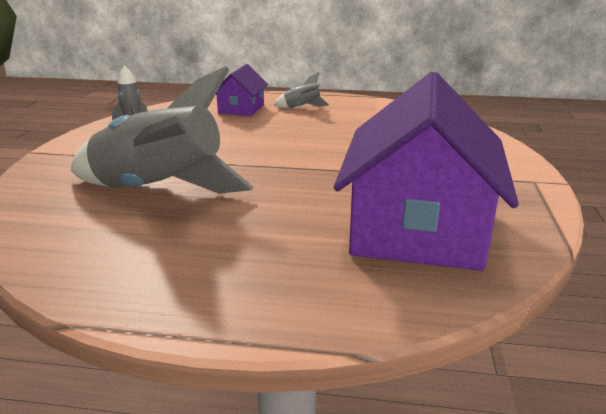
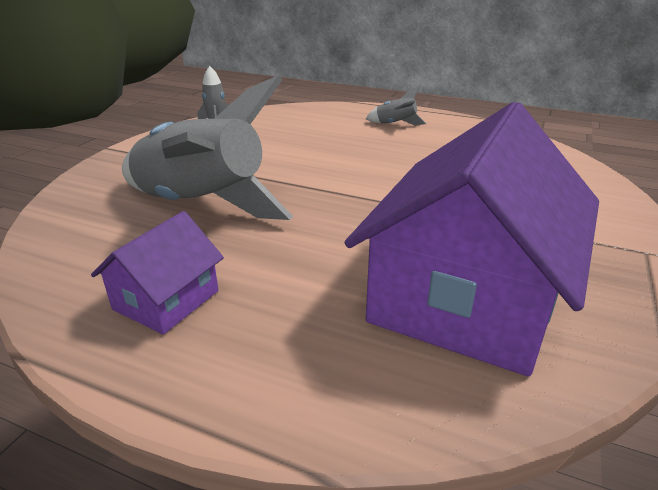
camera: 15 degrees right, 5 degrees up
(241, 109) = (330, 120): purple house -> purple house (166, 300)

